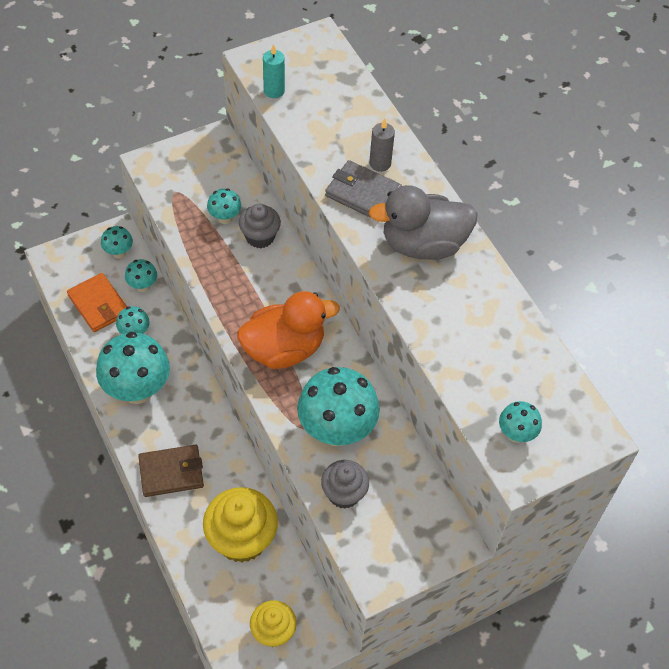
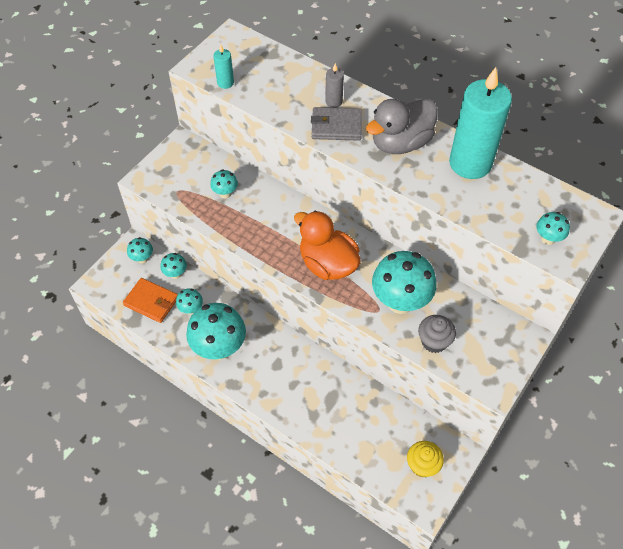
camera: 25 degrees left, 0 degrees up
(171, 472) = (281, 393): brown wallet -> none
(241, 539) = (360, 414): yellow cupcake -> none
(260, 237) = (259, 195): grey cupcake -> none
(284, 349) = (327, 264): orange duck -> orange duck turned 90 degrees counterclockwise
(488, 304) = (470, 163): none -> turquoise candle

